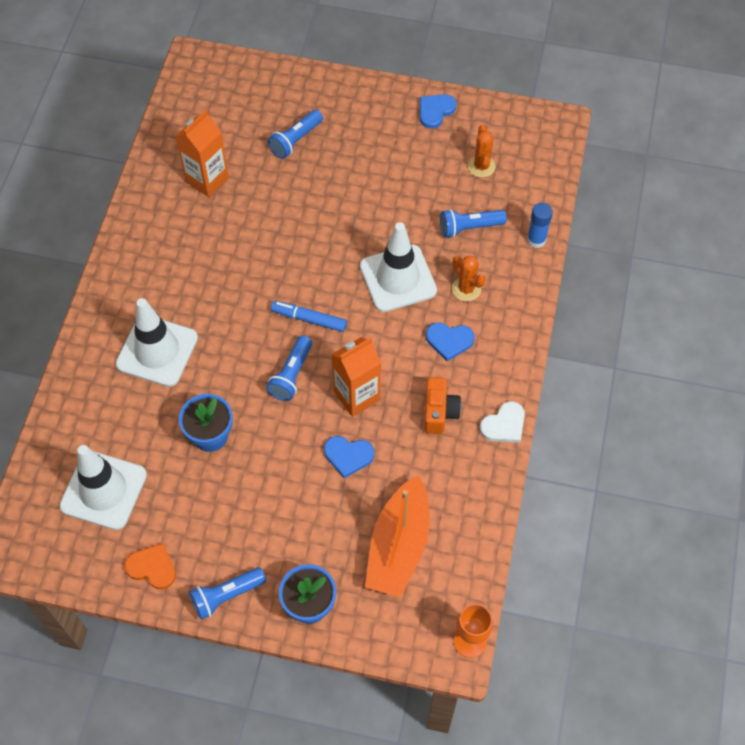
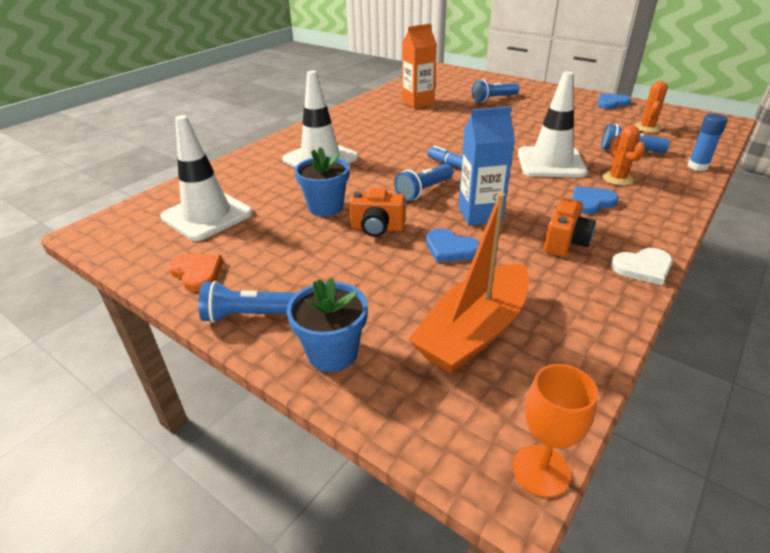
camera: 25 degrees right, 25 degrees down
(274, 451) = (377, 228): none -> orange camera
(357, 396) = (480, 214): orange carton -> blue carton
(449, 341) = (591, 202): blue heart -> blue heart turned 120 degrees clockwise

